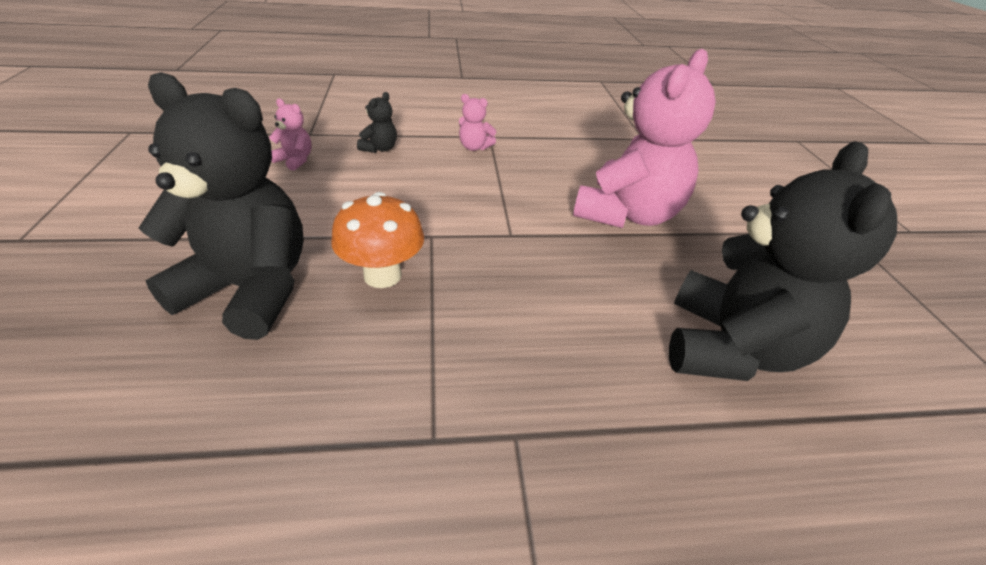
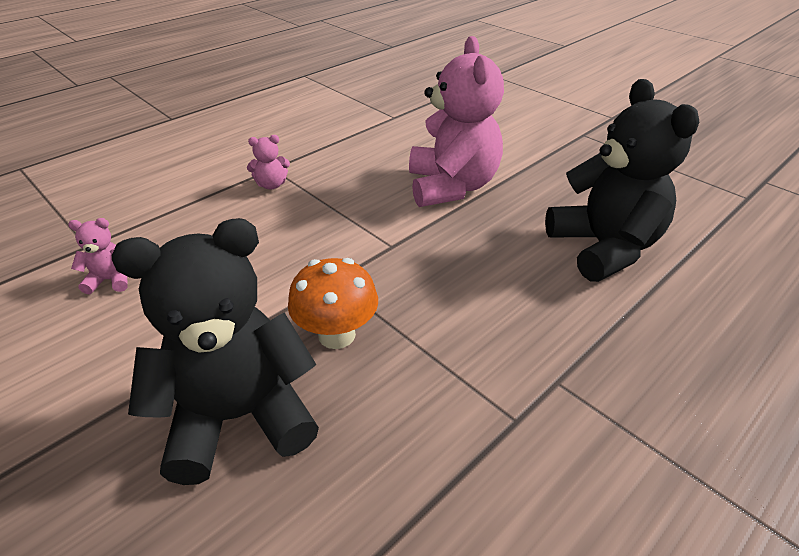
camera: 35 degrees left, 0 degrees up
(380, 149) = (184, 226): black teddy bear -> none

